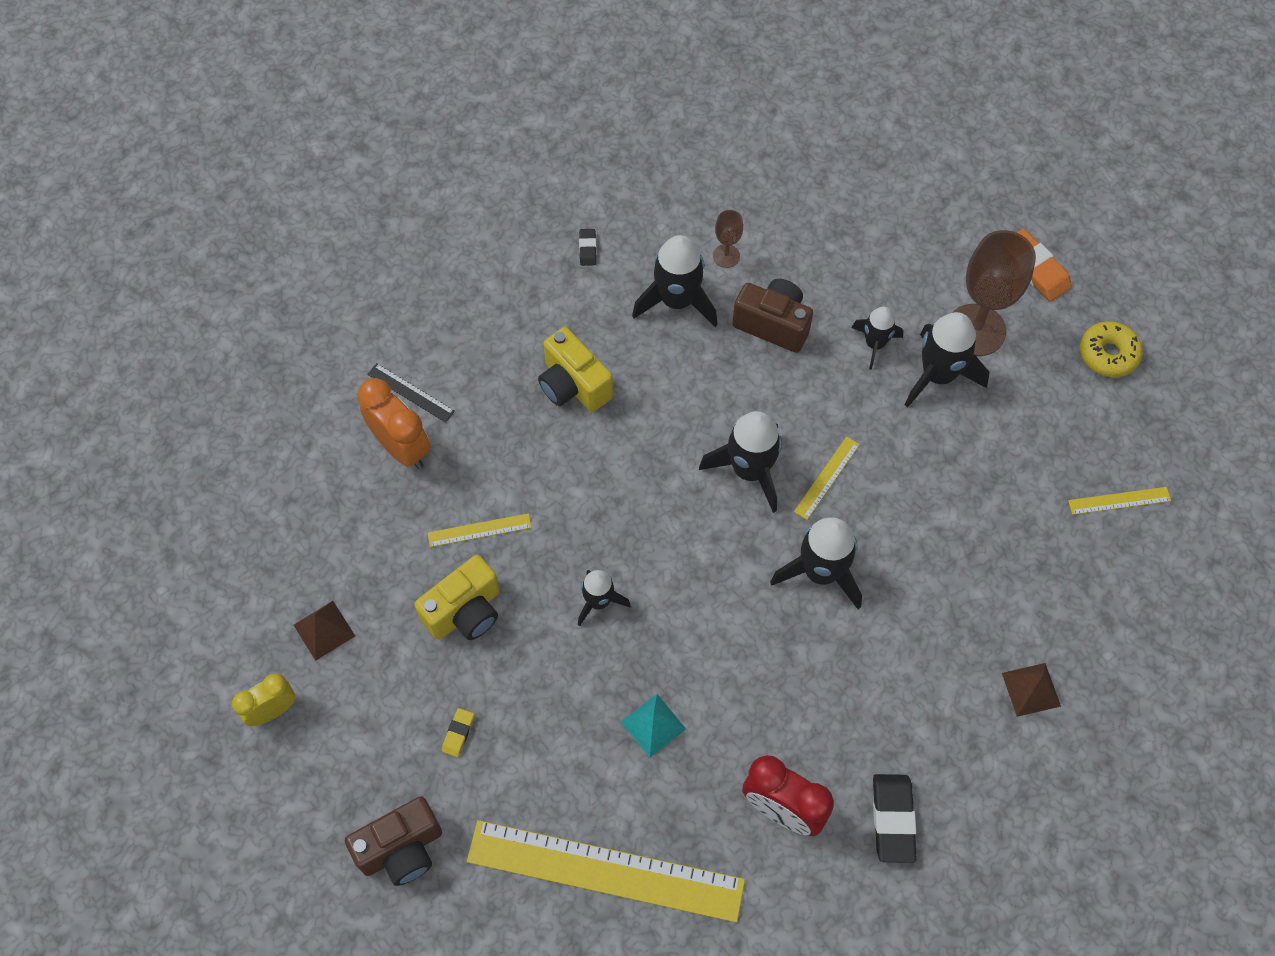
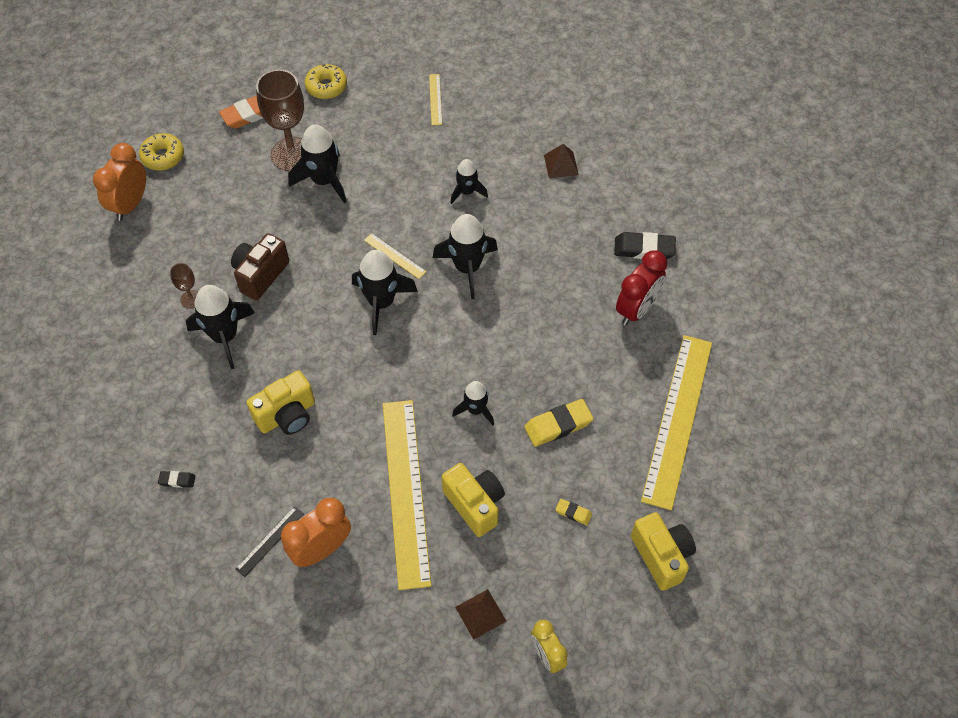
camera: 85 degrees left, 5 degrees down
(402, 849) = (661, 556): brown camera -> yellow camera
(479, 530) = (406, 491): yellow ruler -> yellow ruler, size x2.43
(584, 708) = (558, 425): none -> yellow eraser
(587, 249) = (159, 396): black eraser -> black eraser (177, 480)
(653, 725) = (573, 381): turquoise pyramid -> none
(858, 165) = (130, 204): none -> orange clock
(874, 344) = (291, 214): black rocket -> black rocket (467, 192)
(941, 184) = (163, 157): none -> yellow donut

